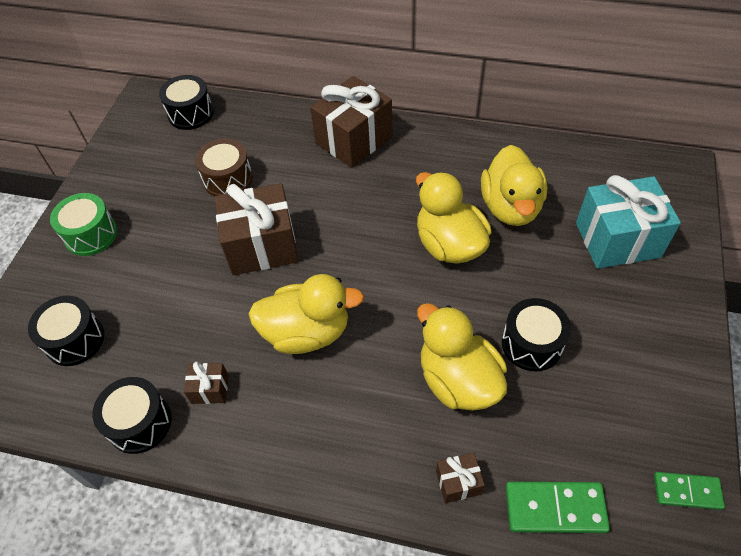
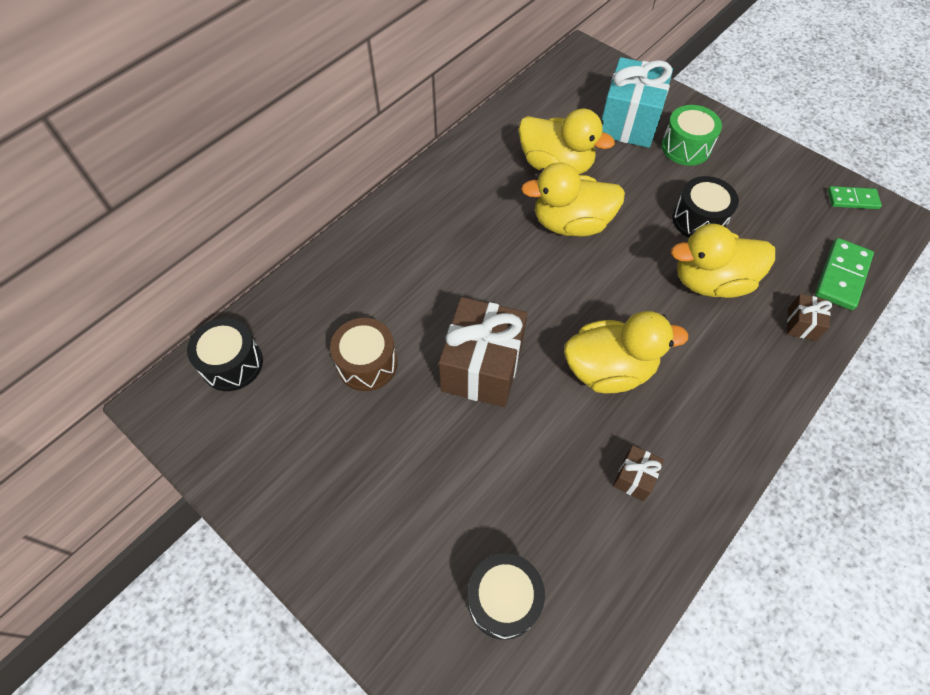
camera: 65 degrees left, 5 degrees up
(91, 234) = (353, 537): green drum -> green drum (685, 147)
(140, 423) = (644, 559): black drum -> none
(307, 332) = (609, 369): yellow duck -> yellow duck turned 60 degrees clockwise
(354, 140) = (394, 235): brown gift -> none
(687, 491) = (852, 199): green domino -> green domino turned 60 degrees clockwise

